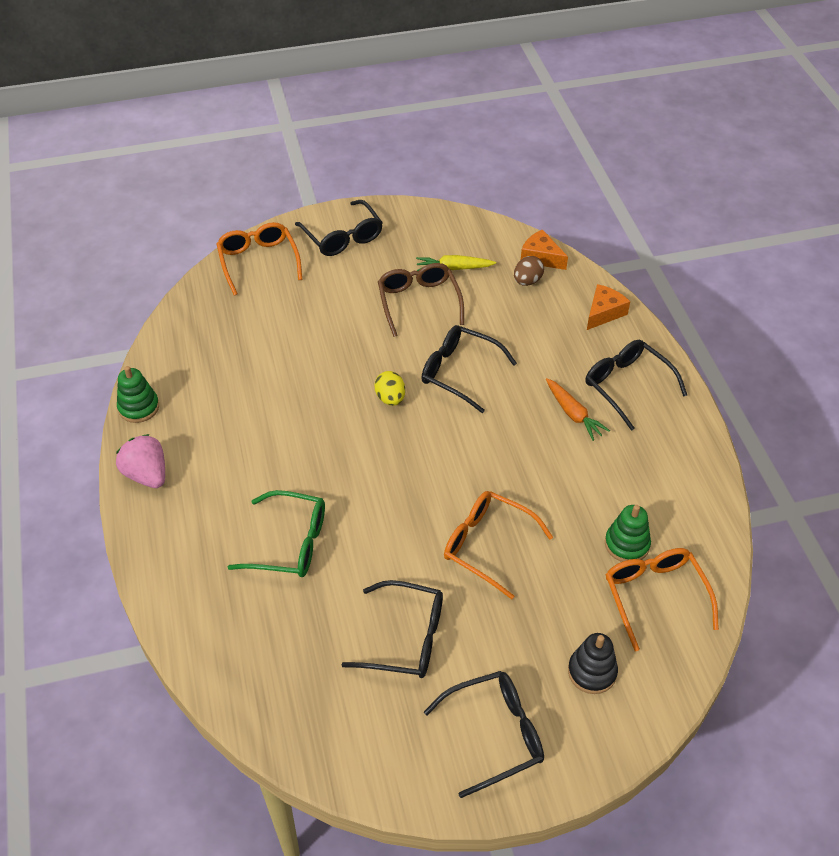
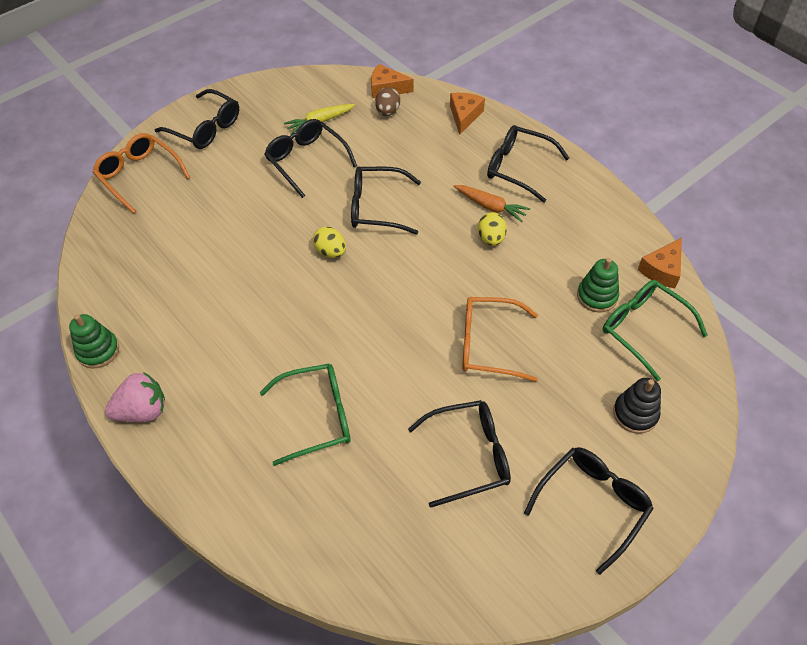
camera: 25 degrees left, 5 degrees up
(147, 474) = (143, 411): pink strawberry -> pink strawberry turned 135 degrees clockwise
(419, 302) = (306, 161): brown glasses -> black glasses
(554, 445) = (491, 238): none -> yellow egg
(654, 596) = (643, 329): orange glasses -> green glasses
(714, 546) = (662, 270): none -> orange cheese

